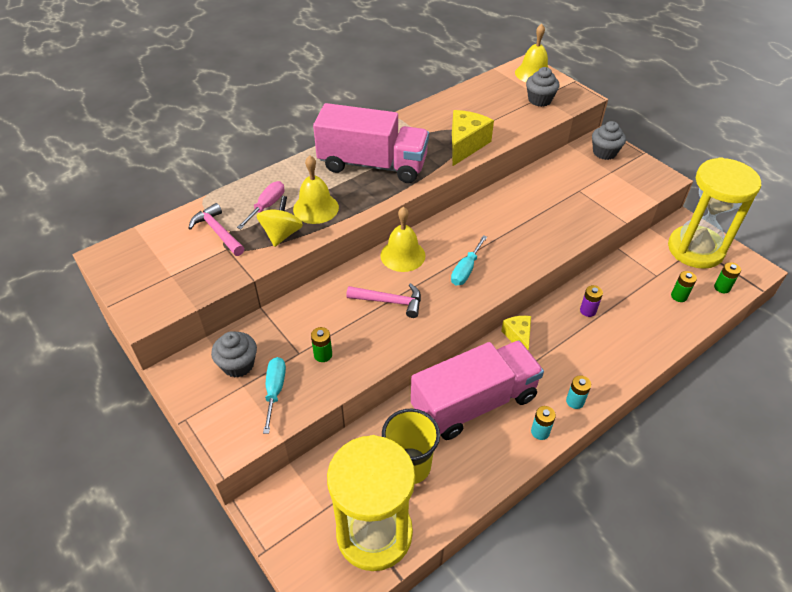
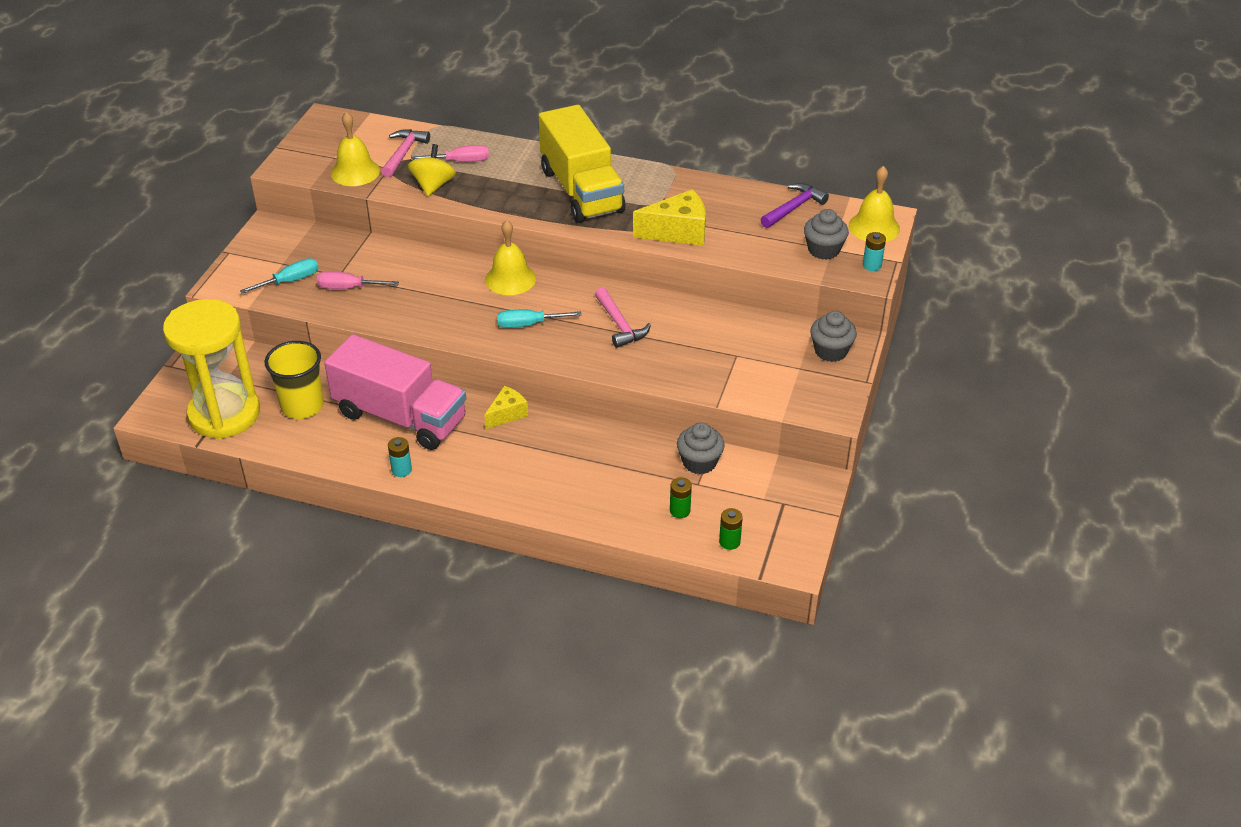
camera: 55 degrees right, 5 degrees down
(238, 365) = (300, 250): grey cupcake -> grey cupcake (699, 462)
(282, 234) = (433, 185): yellow spinning top -> yellow spinning top turned 60 degrees counterclockwise
(316, 208) = (485, 187): yellow bell -> yellow bell (355, 172)
(323, 355) = (348, 288): green battery -> pink screwdriver
(373, 165) = (581, 191): pink truck -> yellow truck
(389, 302) = (442, 297): pink hammer -> pink hammer (619, 325)
(485, 91) = (794, 208): none -> purple hammer
(575, 401) = (457, 480): turquoise battery -> turquoise battery (872, 265)
(588, 311) = (590, 449): purple battery -> none
(695, 249) = (777, 502): yellow hourglass -> none

